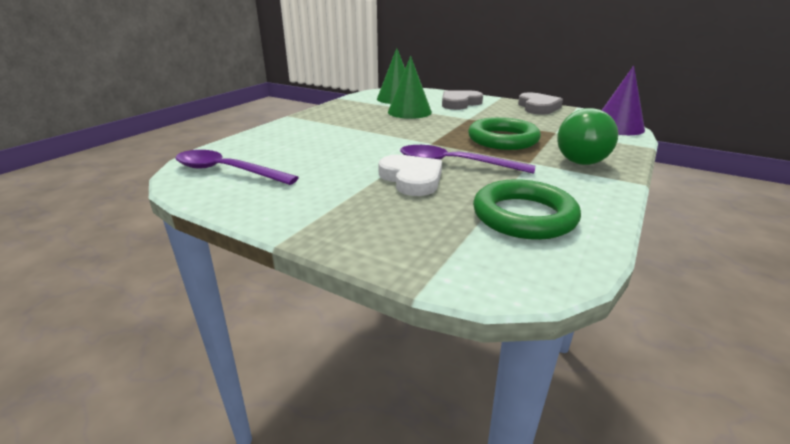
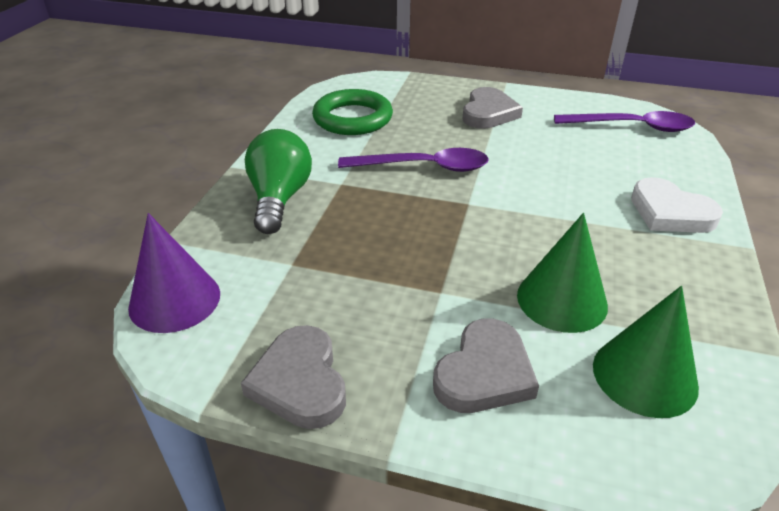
camera: 165 degrees right, 10 degrees up
(352, 202) = (488, 113): none -> grey heart
(411, 179) = (456, 141): white heart -> white heart (670, 212)
(503, 139) = (374, 226): green ring -> none

